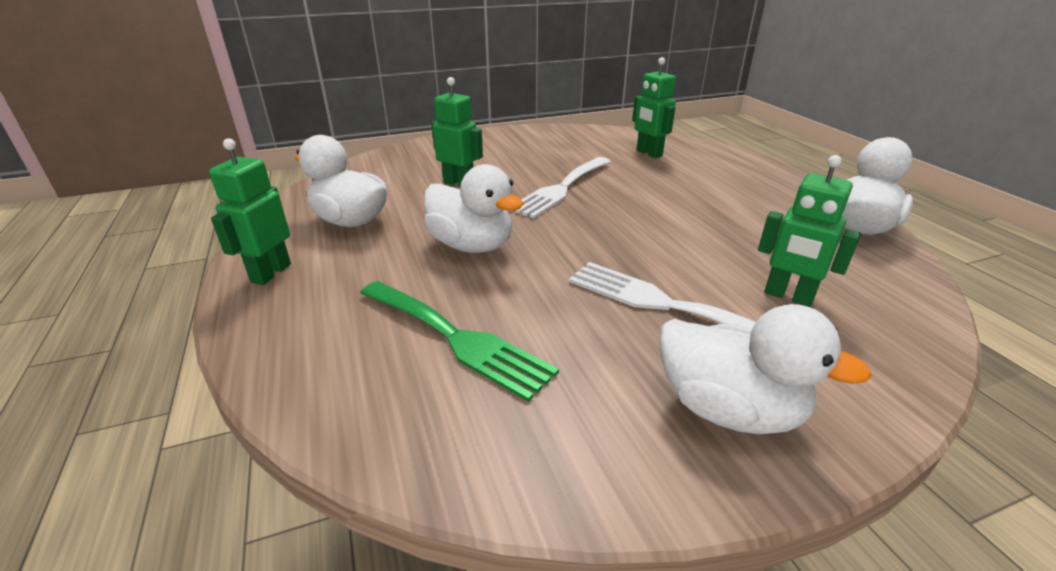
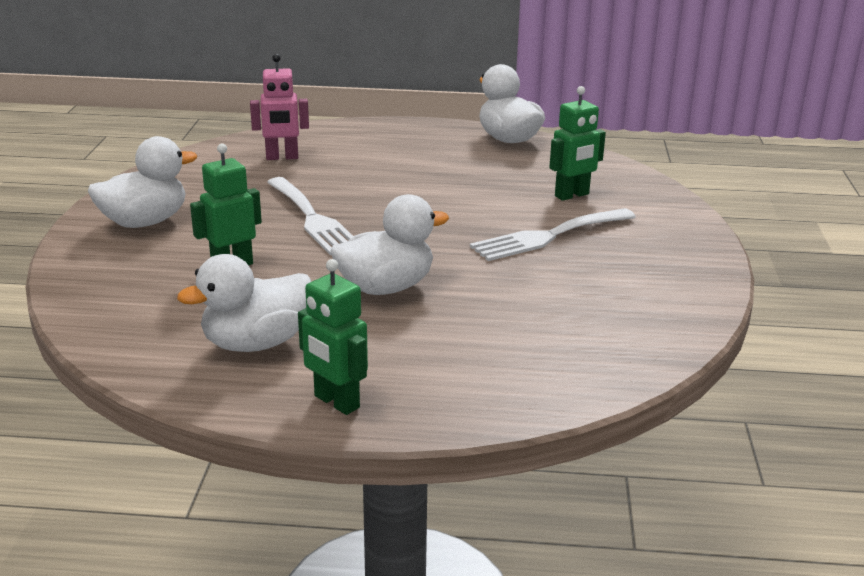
camera: 65 degrees left, 5 degrees down
(457, 338) = (529, 323): green fork -> none
(648, 153) = (282, 157): green robot -> pink robot
(728, 409) = (664, 253): white duck -> white duck (145, 222)

